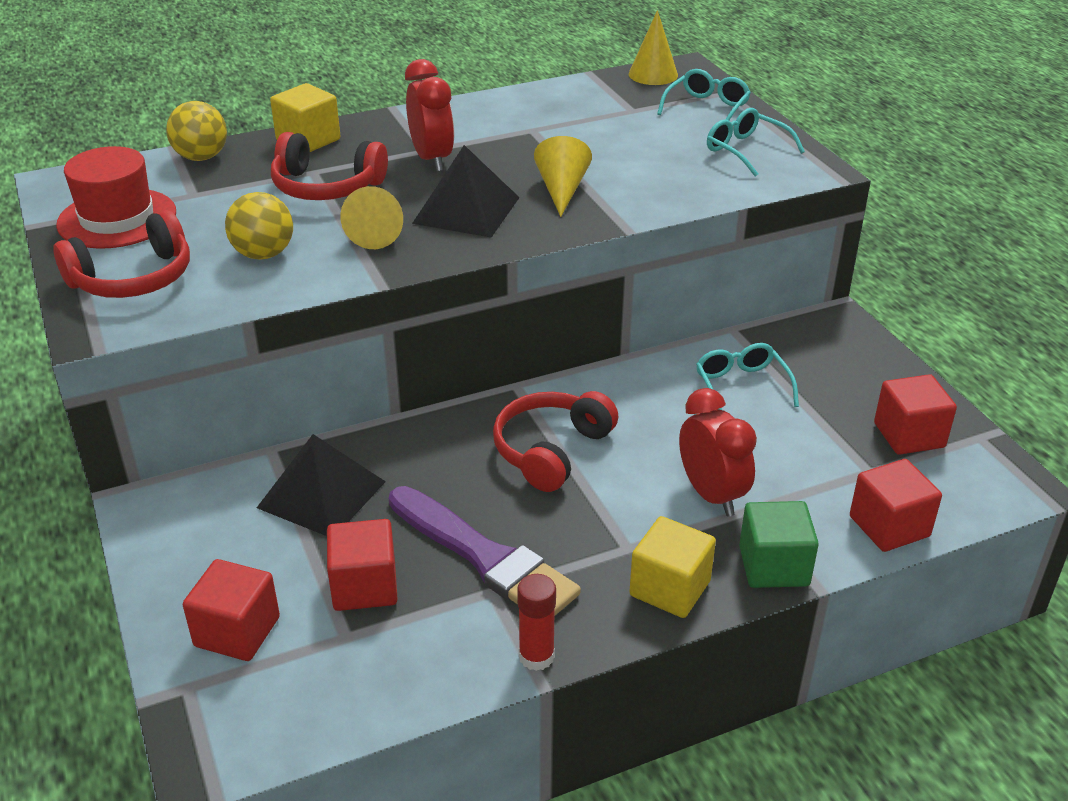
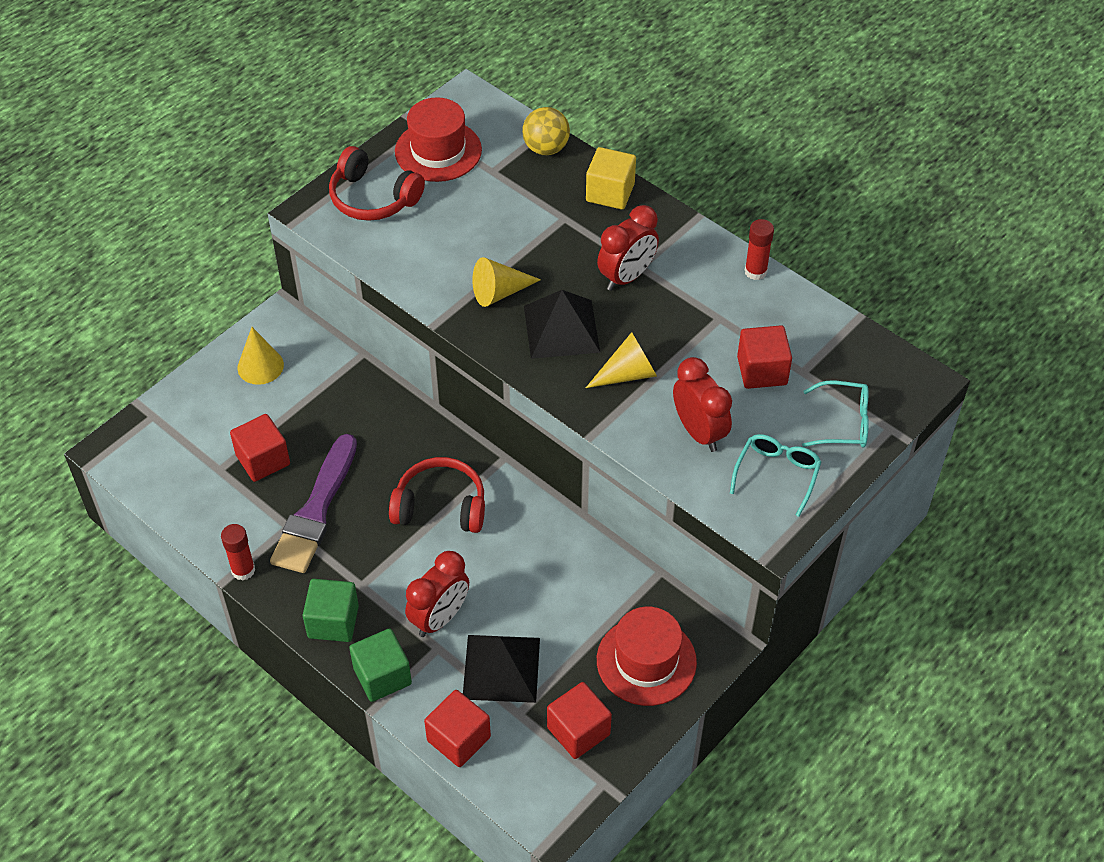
camera: 65 degrees right, 15 degrees up
(237, 631) = (201, 417): red cube -> red cube (762, 371)
(263, 254) = (437, 246): yellow ball -> none
(321, 494) = (333, 400): black pyramid -> black pyramid (501, 668)
(326, 187) = (546, 235): red headphones -> none
(491, 100) = (755, 271): none -> red glue stick
(653, 74) = (888, 363): yellow cone -> yellow cone (260, 366)
(667, 173) = (699, 432): none -> red clock
(670, 588) = (333, 621): yellow cube -> green cube
(742, 387) = (581, 600): turquoise glasses -> none
(838, 367) = (646, 661): none -> red hat

